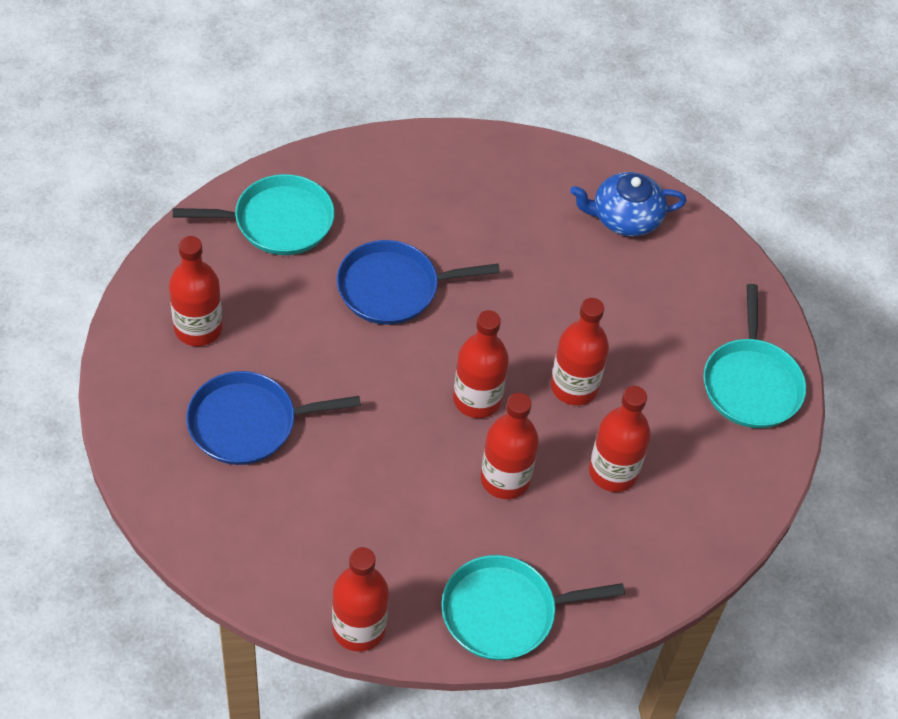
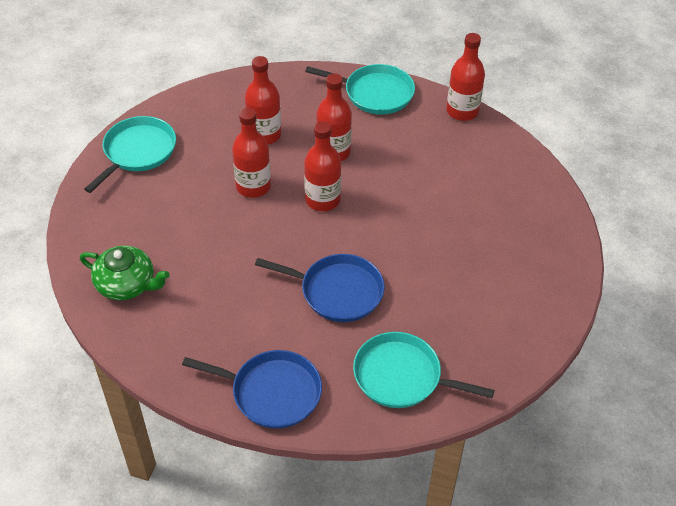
camera: 150 degrees left, 5 degrees down
(198, 328) = (498, 310): red bottle -> none
(248, 423) = (485, 235): blue pan -> blue pan (272, 392)
(625, 218) = (127, 284): blue teapot -> green teapot

